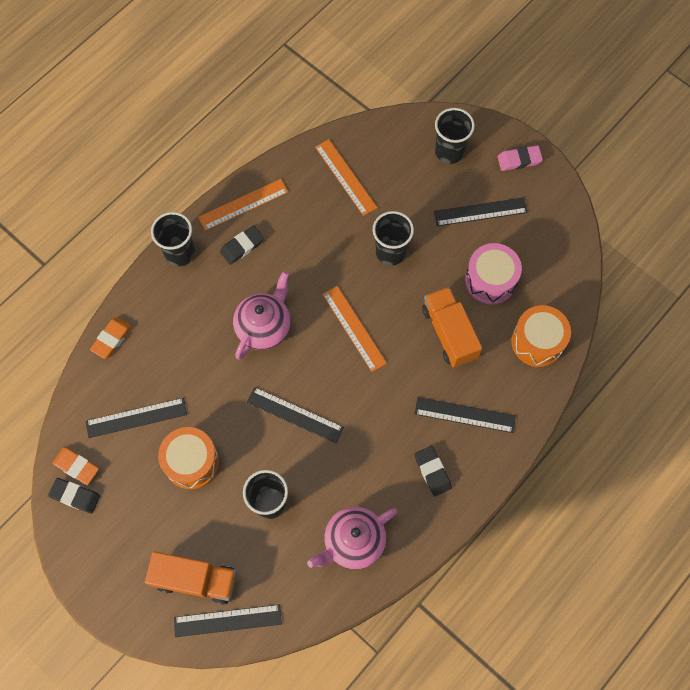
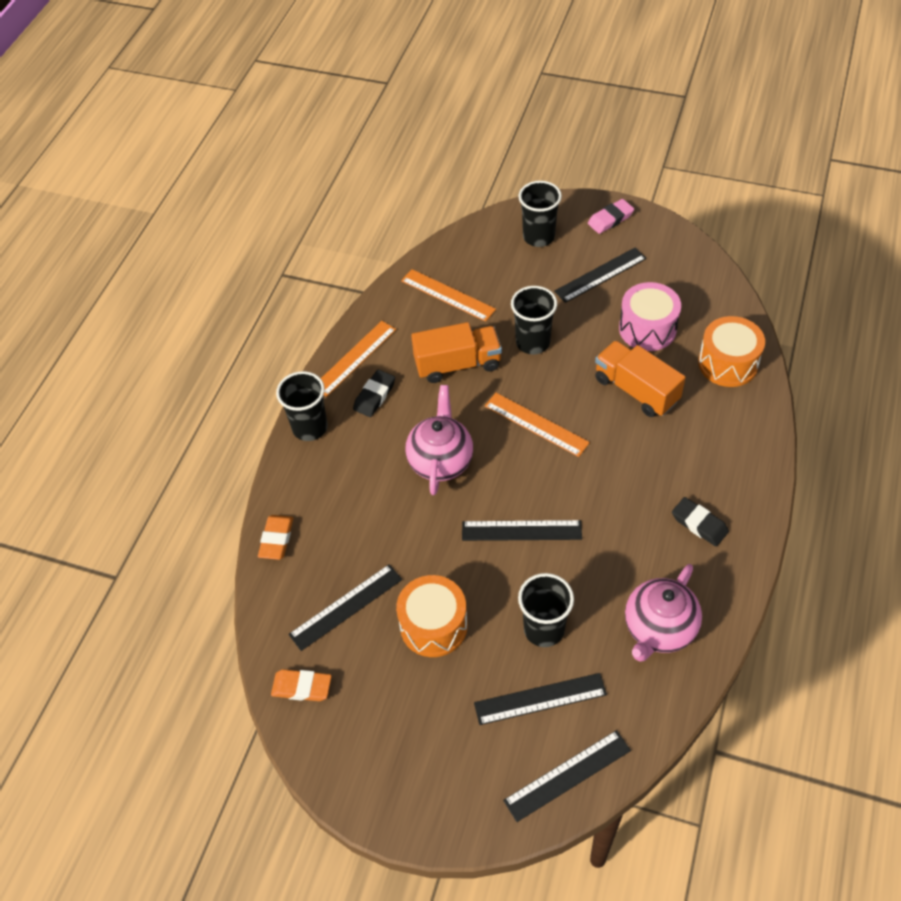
camera: 20 degrees left, 15 degrees down
(75, 496) = (316, 720): black eraser -> none
(195, 580) = (506, 747): orange truck -> orange truck (457, 364)
(465, 415) = (698, 457): black ruler -> black ruler (540, 699)

